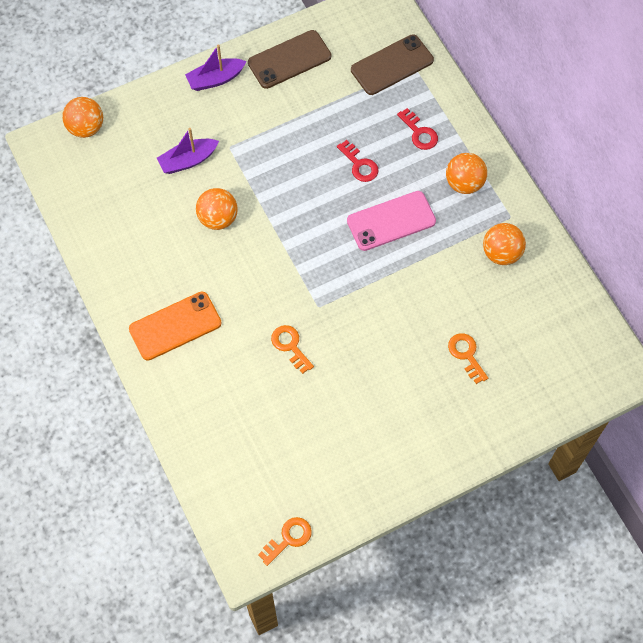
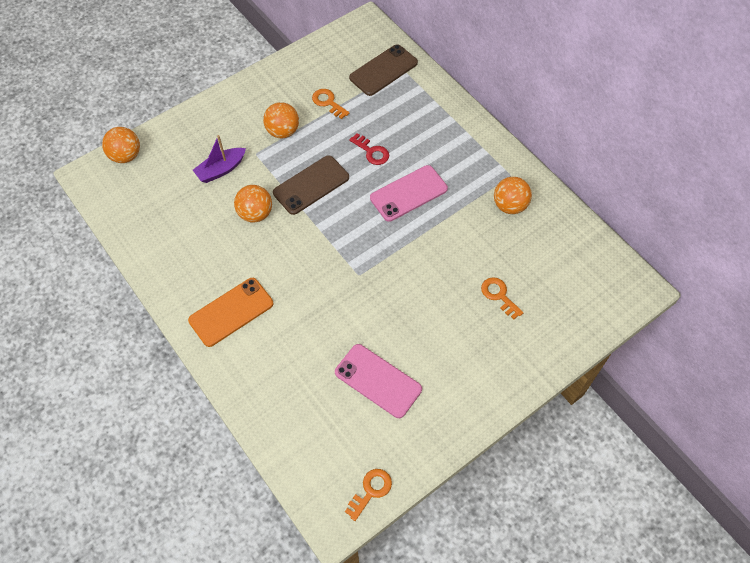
camera: 10 degrees left, 5 degrees down
(215, 79) = (234, 101): purple boat -> none
(289, 59) = (295, 78): brown phone -> brown phone (311, 185)
(290, 346) = (340, 313): orange key -> orange key (328, 102)
(317, 426) = (378, 380): none -> pink phone
(419, 133) = (417, 119): red key -> none
(464, 183) = (464, 154): orange ball -> orange ball (282, 131)

